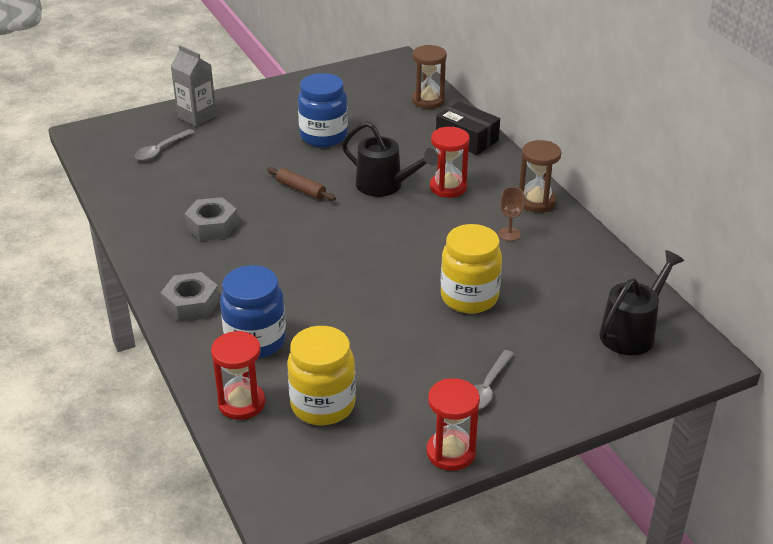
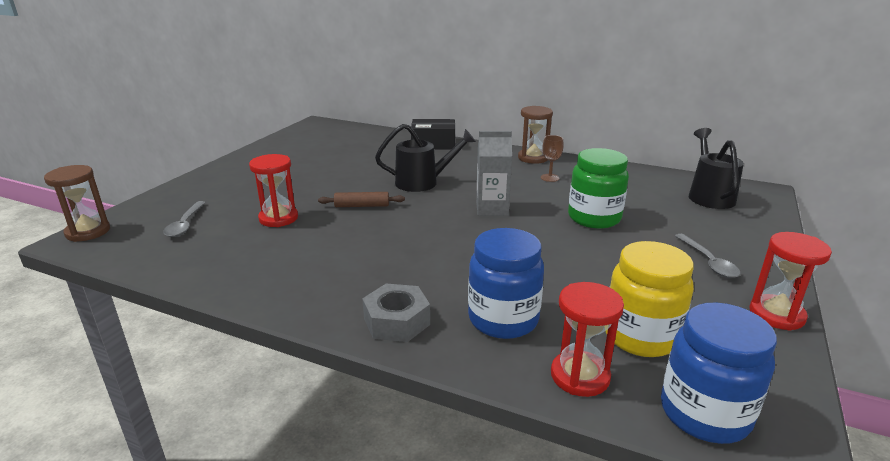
camera: 40 degrees left, 10 degrees down
(197, 116) = (191, 193): grey carton -> grey carton (492, 209)
(212, 226) = (321, 256): grey nut -> none
(323, 136) = (327, 172): blue jar -> blue jar (704, 413)
(428, 100) = (373, 134): brown hourglass -> brown hourglass (88, 232)
(448, 187) = (467, 169): red hourglass -> red hourglass (278, 218)
(469, 297) = (594, 218): yellow jar -> green jar

